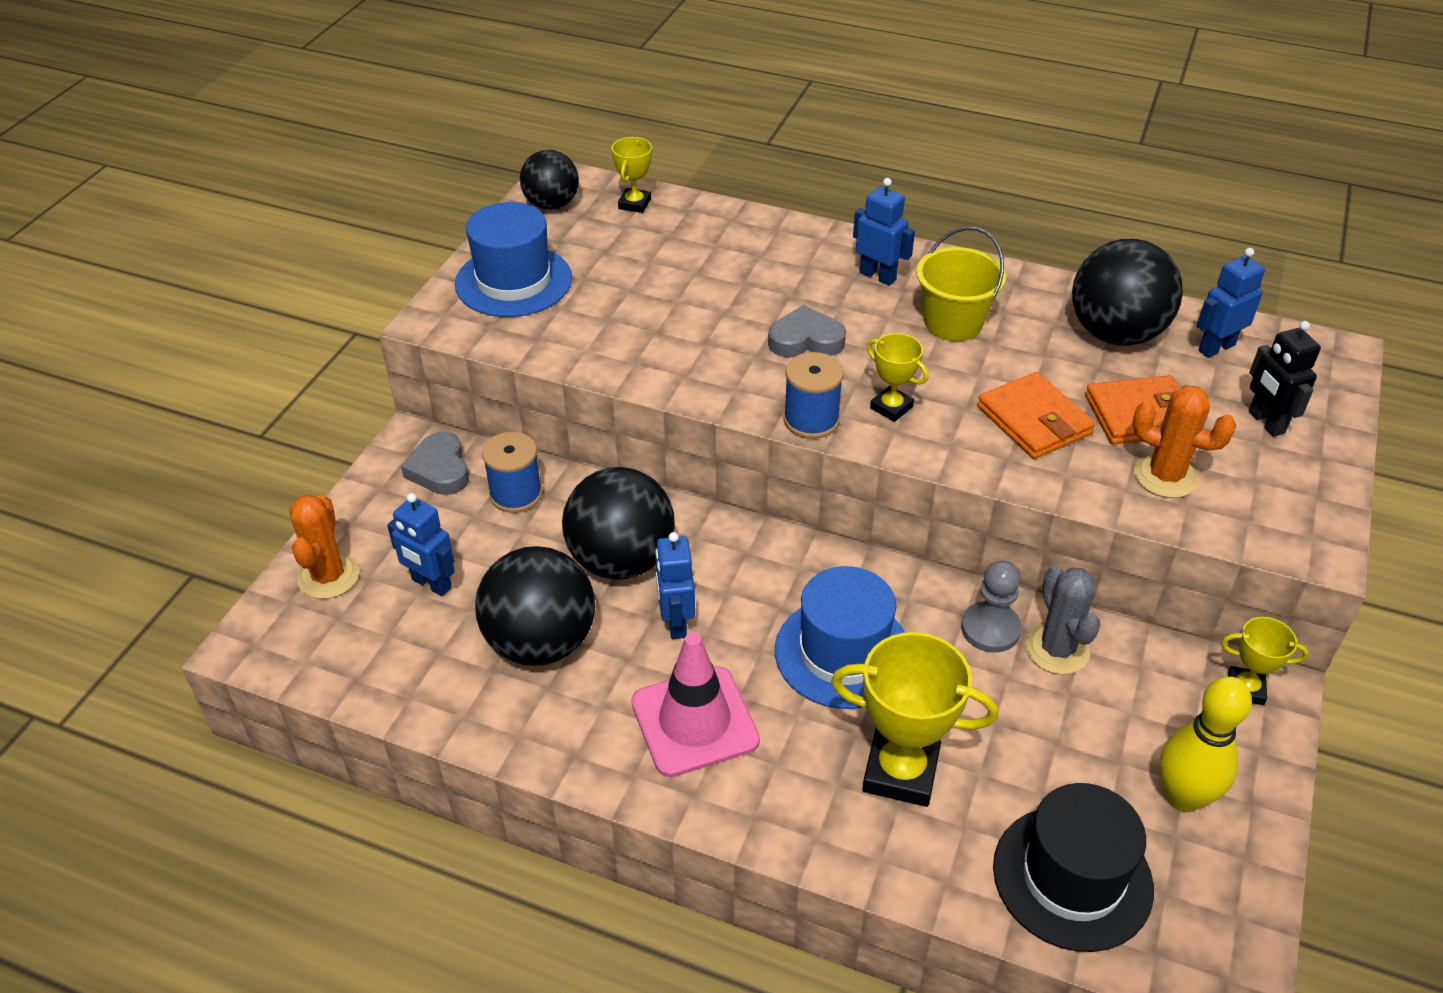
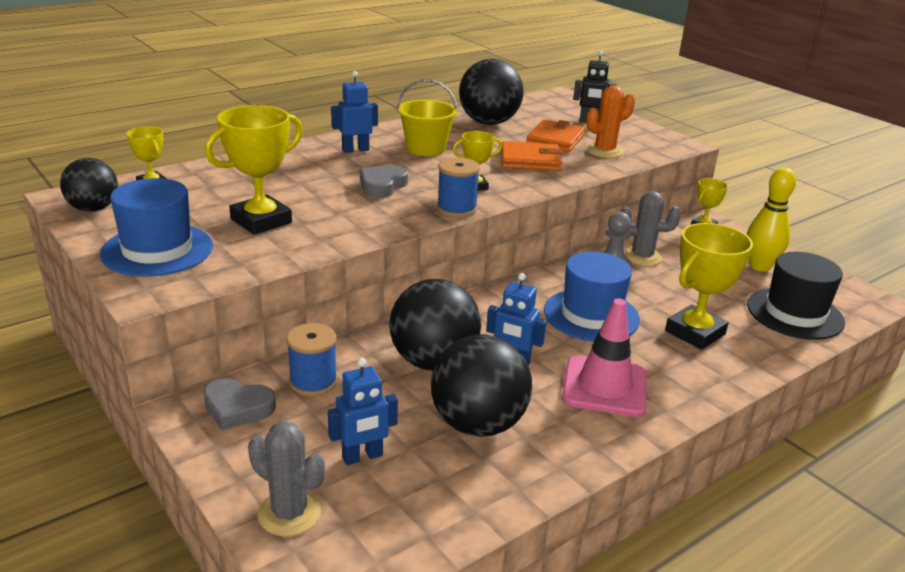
camera: 60 degrees left, 15 degrees down
(328, 576) = (289, 513): orange cactus -> grey cactus
(631, 306) = (261, 221): none -> yellow trophy
(1216, 347) = (527, 110): blue robot -> none

